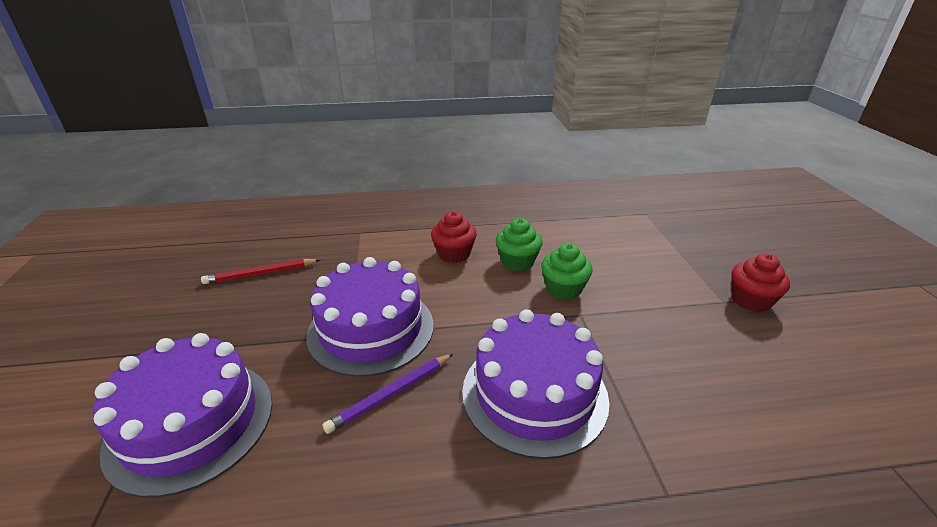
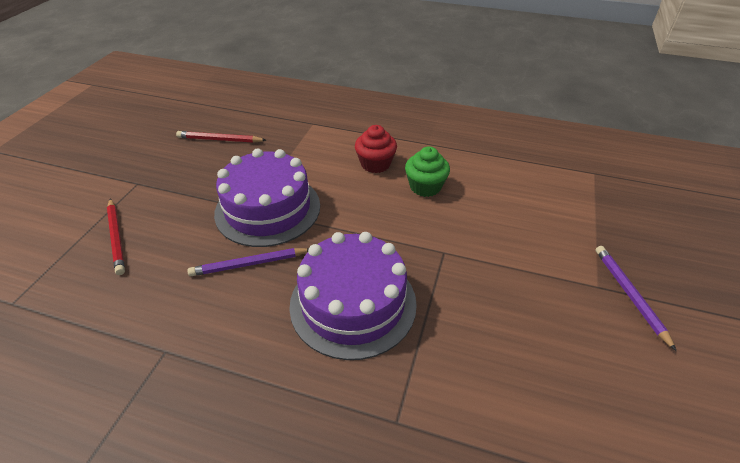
camera: 25 degrees right, 10 degrees up
(191, 423) = (117, 237): purple cake -> red pencil
(563, 289) = (447, 224): green cupcake -> none
(750, 300) = (629, 295): red cupcake -> purple pencil

